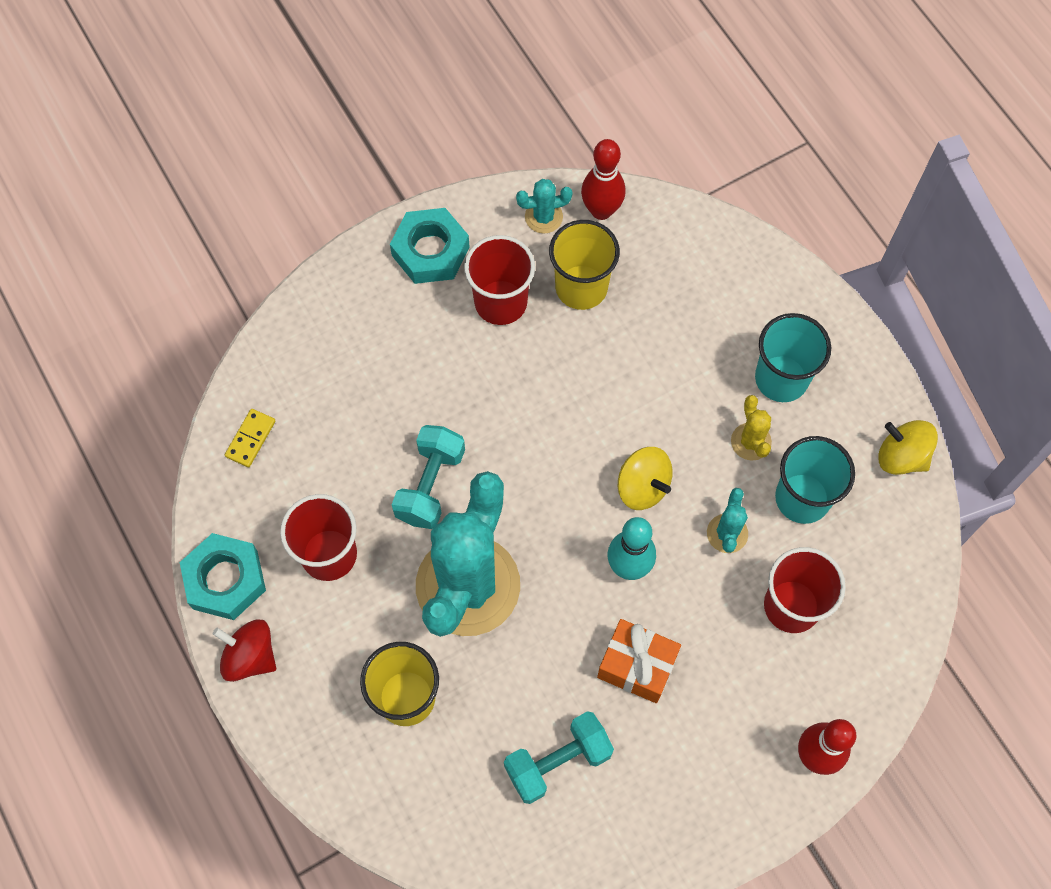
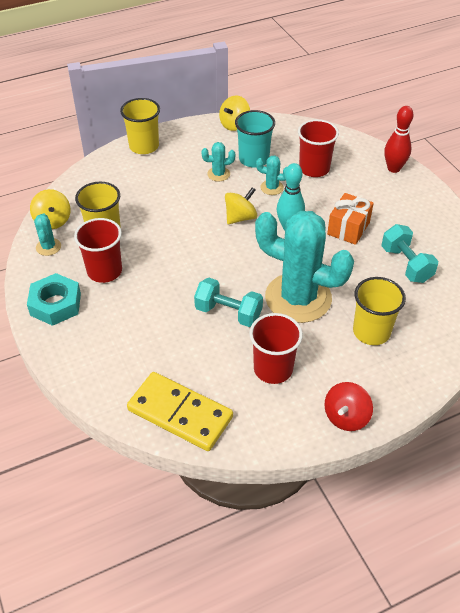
camera: 85 degrees left, 20 degrees down
(225, 580) = (289, 431): turquoise nut -> none
(250, 439) = (180, 414): yellow domino -> yellow domino, size x2.30
(601, 210) = (53, 221): red bowling pin -> yellow spinning top
(751, 442) = (218, 174): yellow cactus -> turquoise cactus
(781, 378) = (182, 160): turquoise cup -> none
(808, 311) = (144, 146): none -> yellow cup

